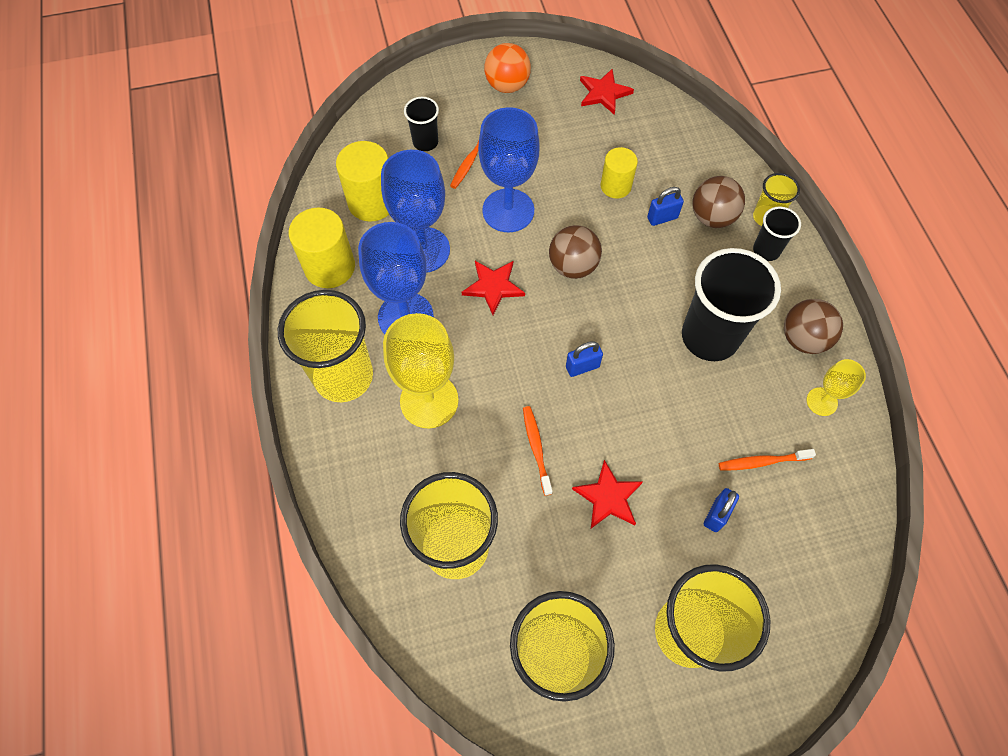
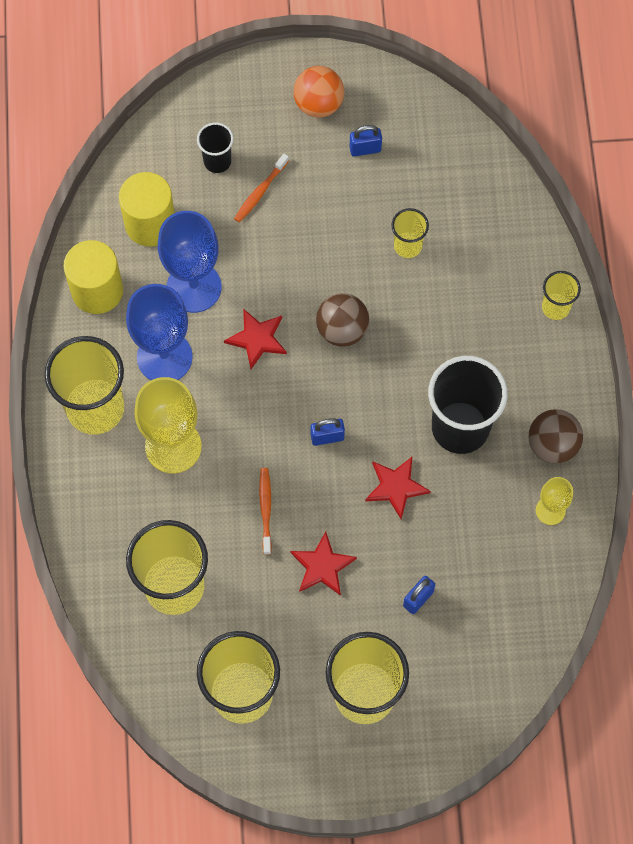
camera: 10 degrees right, 5 degrees up
(508, 210) = (289, 256): blue goblet -> none
(604, 93) = (422, 130): red star -> red star (396, 487)
(615, 186) = (407, 246): yellow cylinder -> yellow cup
(662, 218) = (447, 290): blue padlock -> blue padlock (365, 149)
(712, 217) = (499, 298): brown ball -> none
(762, 462) = (475, 558): orange toothbrush -> none
(766, 250) = (544, 344): black cup -> none

